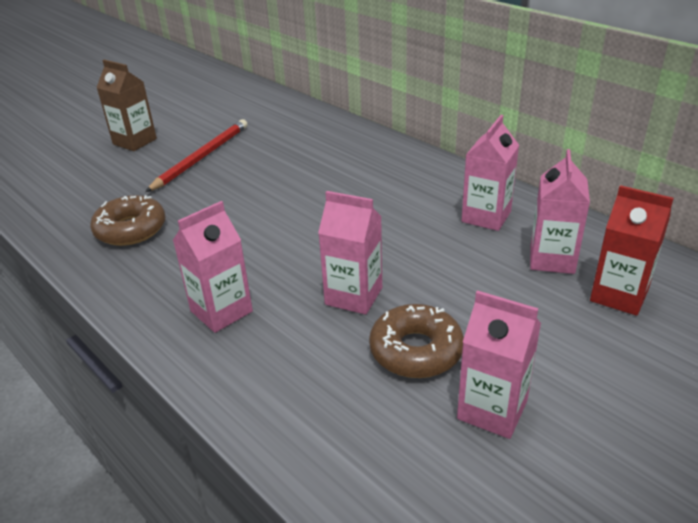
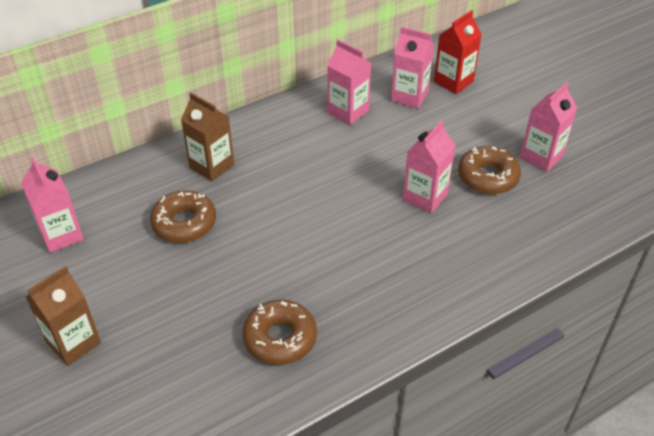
camera: 80 degrees left, 10 degrees up
(202, 157) = (153, 278): red pencil -> none
(221, 311) = (425, 273): pink carton -> pink carton (61, 235)
(270, 157) = (184, 223): none -> brown donut
(351, 155) = (211, 166): none -> brown carton

